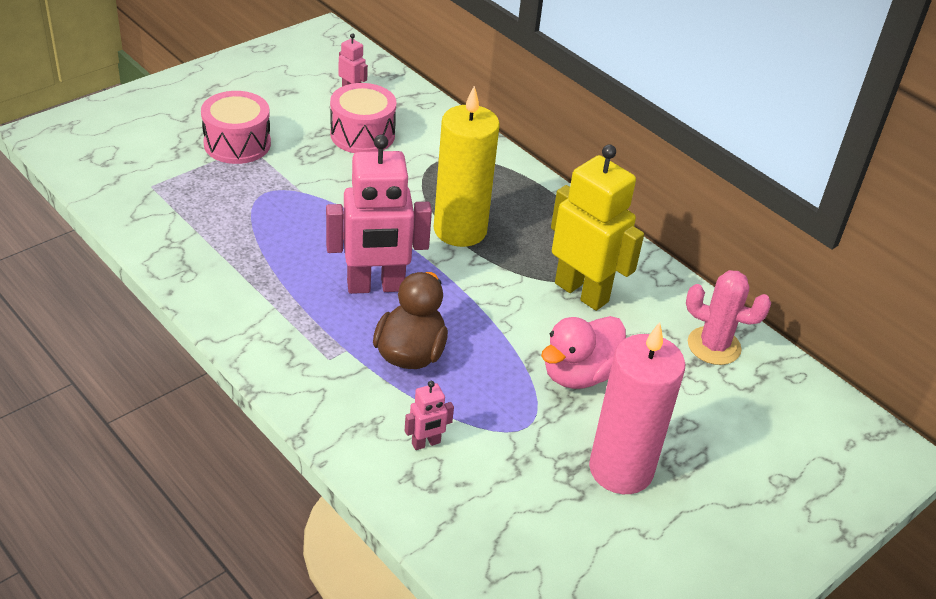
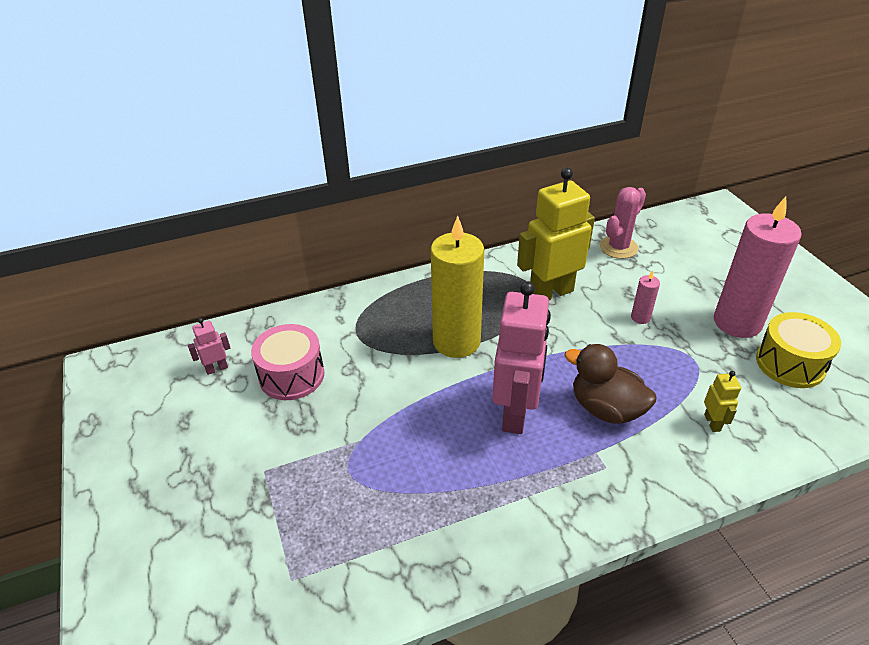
camera: 65 degrees left, 0 degrees up
(237, 144) = (254, 480): pink drum -> none
(426, 443) = (712, 423): pink robot -> yellow robot
(564, 522) = (790, 363): none -> yellow drum
(579, 374) = (640, 317): pink duck -> pink candle

